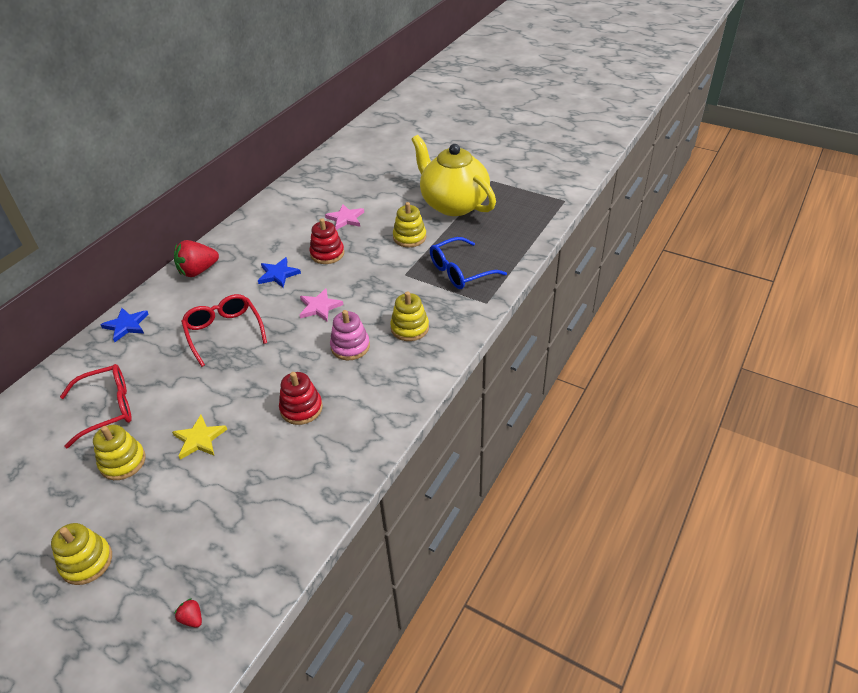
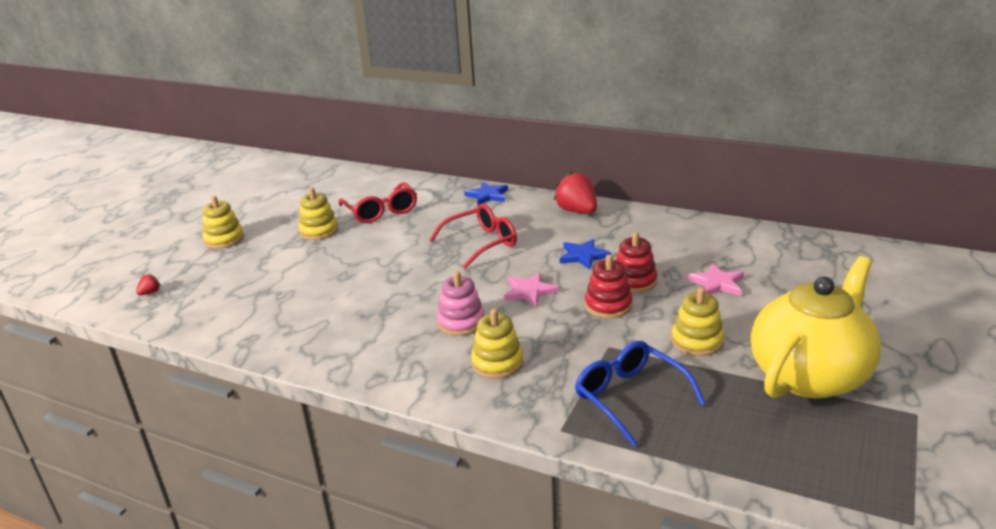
camera: 85 degrees right, 15 degrees down
(199, 439) = (337, 259): yellow star -> none
(301, 408) = (366, 305): red stacking toy -> red stacking toy (608, 305)

